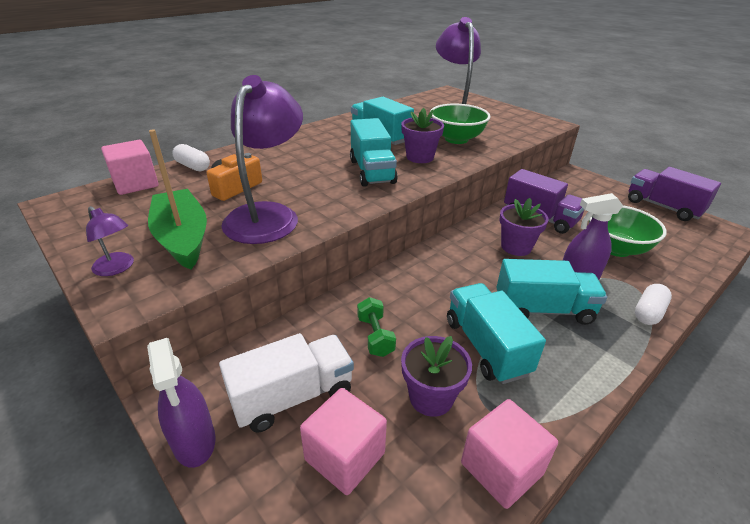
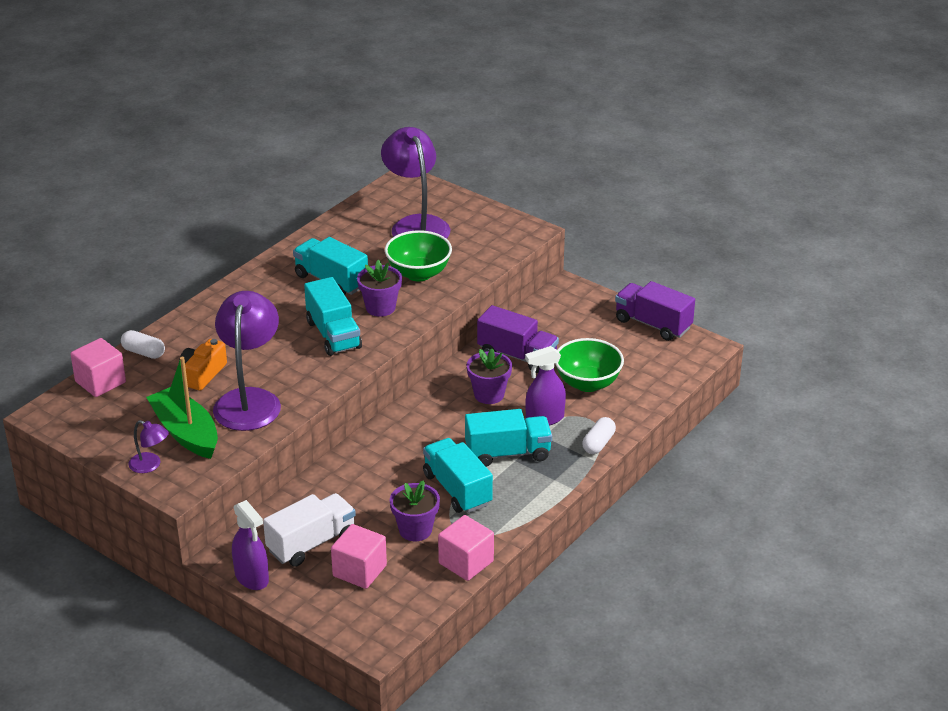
camera: 10 degrees left, 0 degrees up
(375, 336) = (365, 494): green dumbbell -> none

